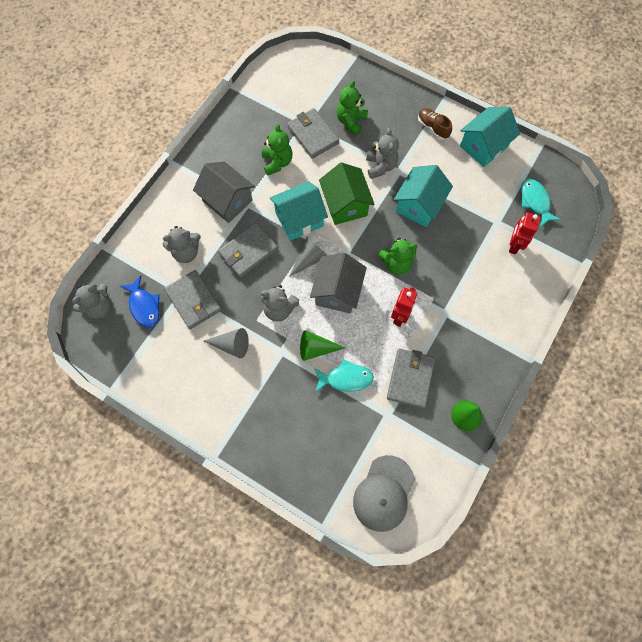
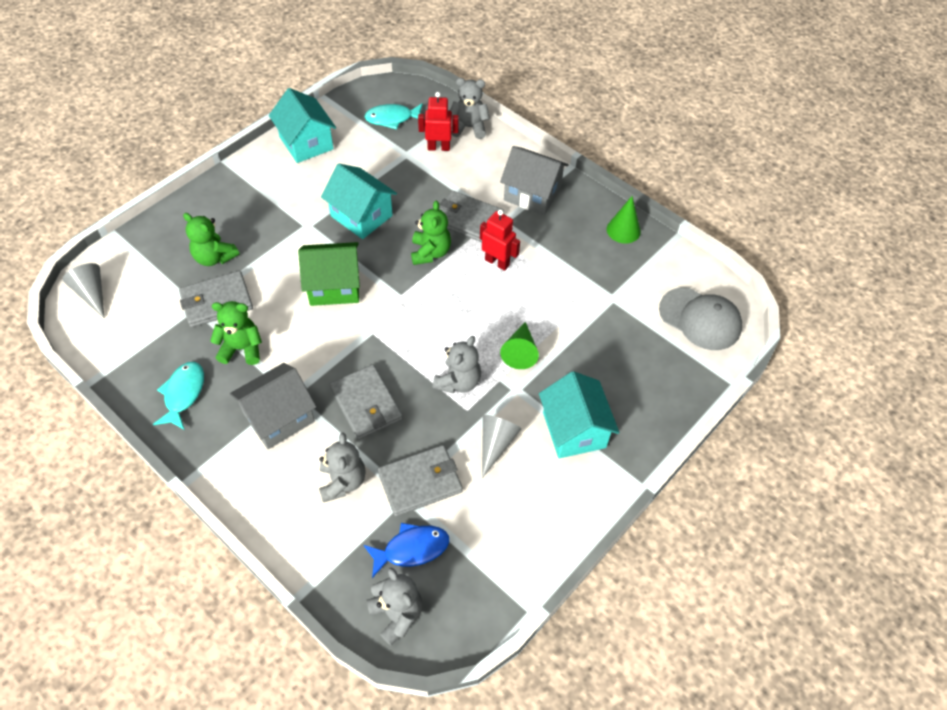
camera: 80 degrees left, 15 degrees down
(299, 219) = (338, 338): turquoise house -> turquoise house (574, 430)
(309, 259) = (398, 337): grey cone -> grey cone (92, 293)
(337, 291) = (451, 316): grey house -> grey house (532, 194)
(346, 378) = (563, 328): turquoise fish -> turquoise fish (183, 394)
(380, 166) = (293, 241): grey teddy bear -> grey teddy bear (469, 127)
(410, 378) = (574, 269): grey wallet -> grey wallet (468, 219)
(433, 128) = (261, 181): brown shoe -> none
(514, 245) = (438, 147): red robot -> red robot turned 150 degrees clockwise

